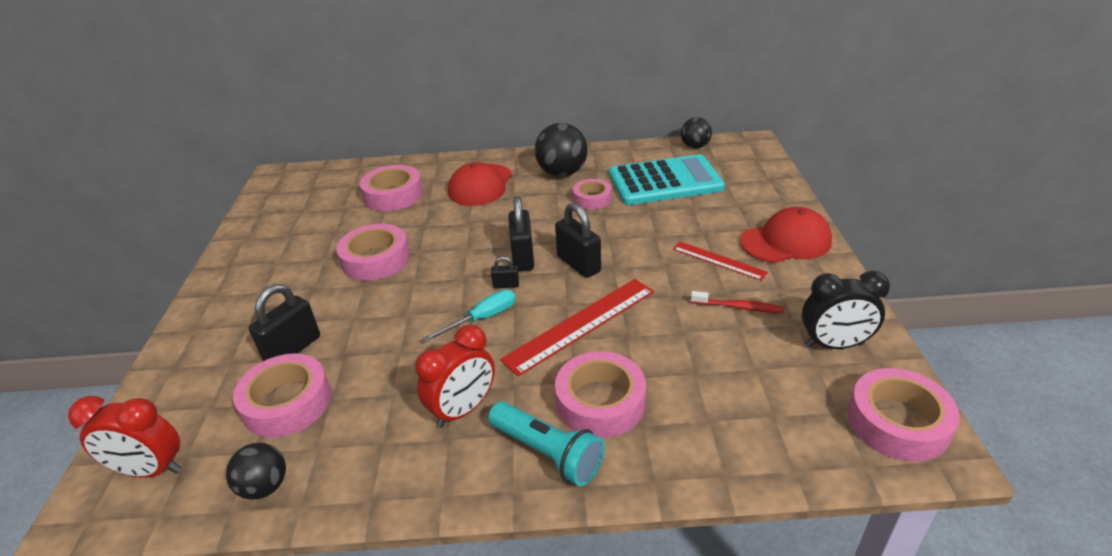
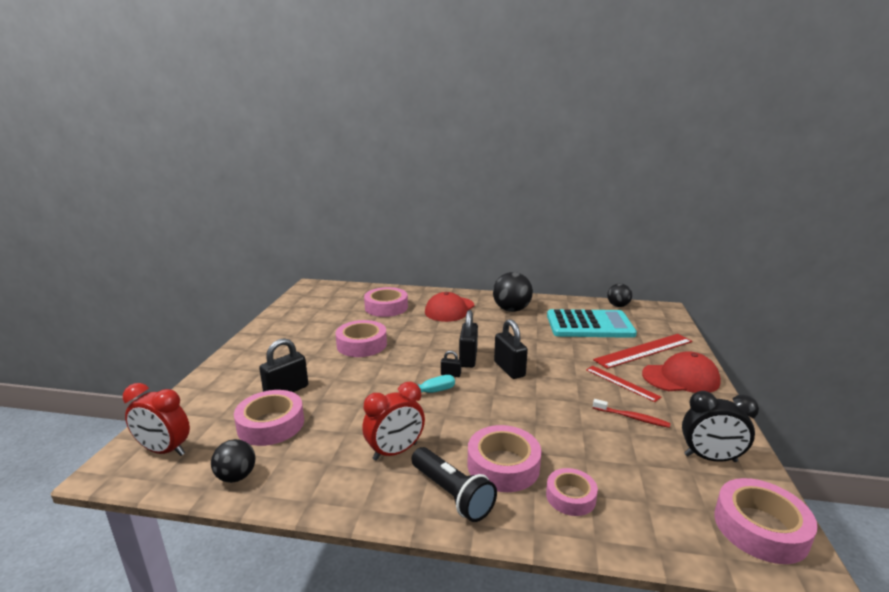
camera: 10 degrees right, 15 degrees down
(548, 453) = (452, 494): turquoise flashlight -> black flashlight
(580, 324) = (501, 409): red ruler -> red ruler (644, 350)
(592, 199) = (530, 328): pink tape -> pink tape (570, 497)

